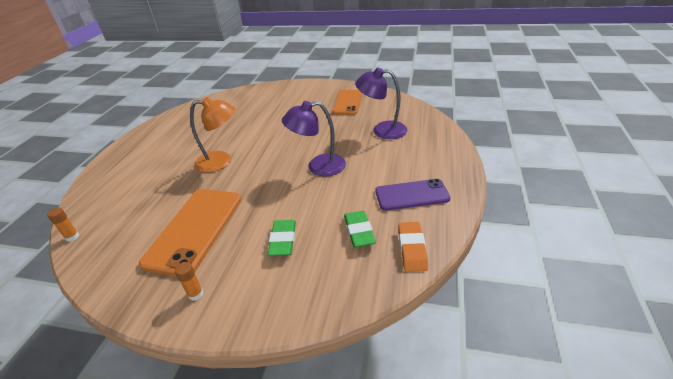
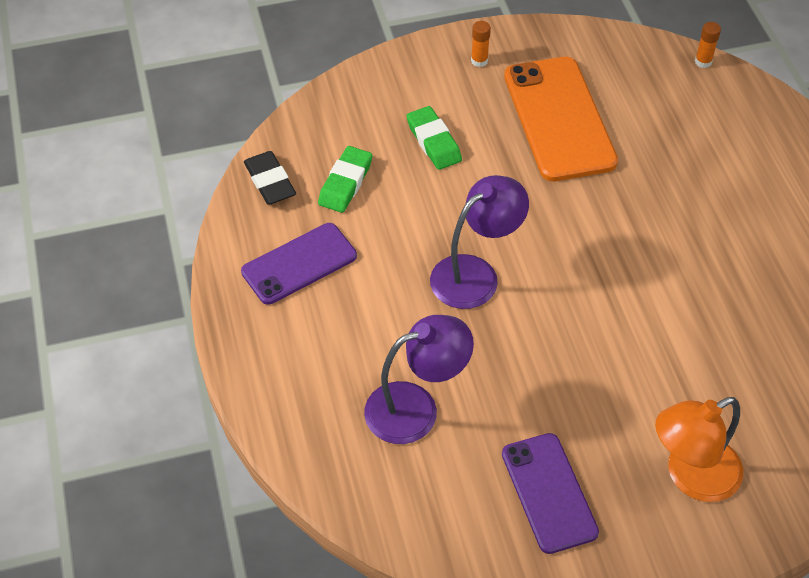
camera: 150 degrees right, 15 degrees up
(221, 161) = (650, 233): orange lamp -> orange lamp (691, 476)
(347, 102) = (549, 493): orange phone -> purple phone
(359, 232) = (345, 183): green eraser -> green eraser turned 60 degrees clockwise
(412, 249) = (270, 182): orange eraser -> black eraser

